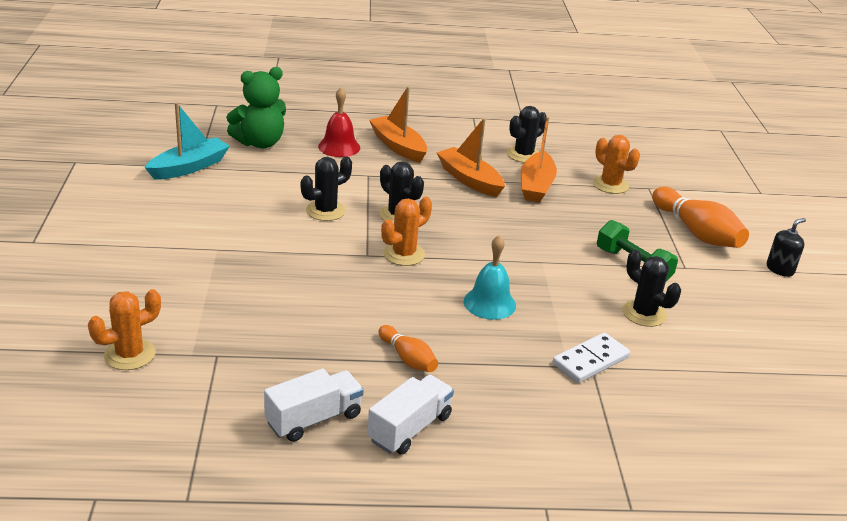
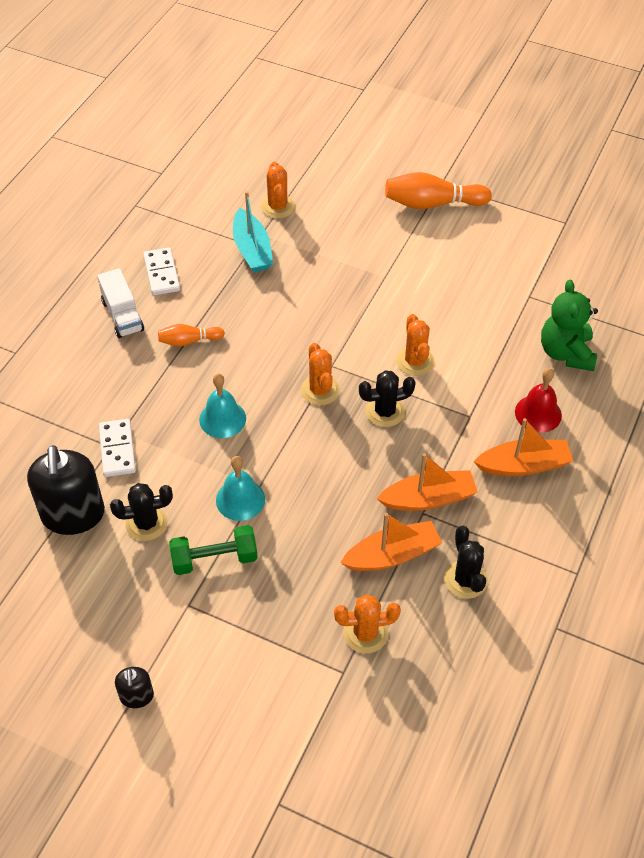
camera: 120 degrees right, 20 degrees up
(189, 167) = (530, 291): turquoise boat -> turquoise boat (252, 250)
(314, 419) = (162, 273): white truck -> white domino
(325, 211) = (415, 361): black cactus -> orange cactus
(536, 186) = (392, 555): orange boat -> orange boat turned 120 degrees clockwise
(564, 268) = (240, 499): none -> turquoise bell
(687, 362) = (73, 515): none -> black soap dispenser
(696, 232) = (237, 660): orange bowling pin -> orange bowling pin (432, 203)

